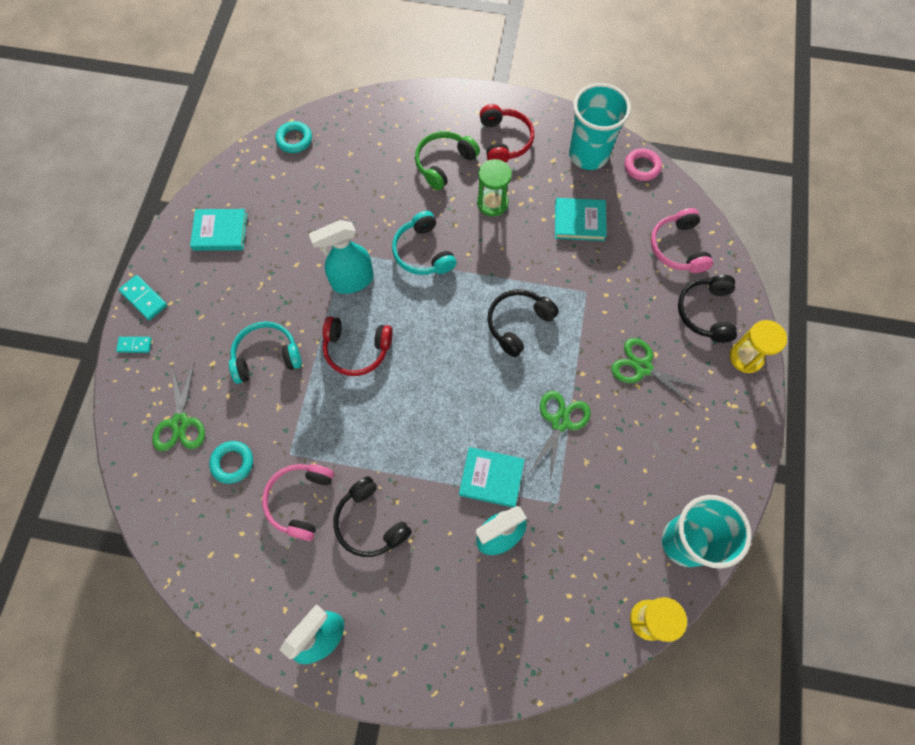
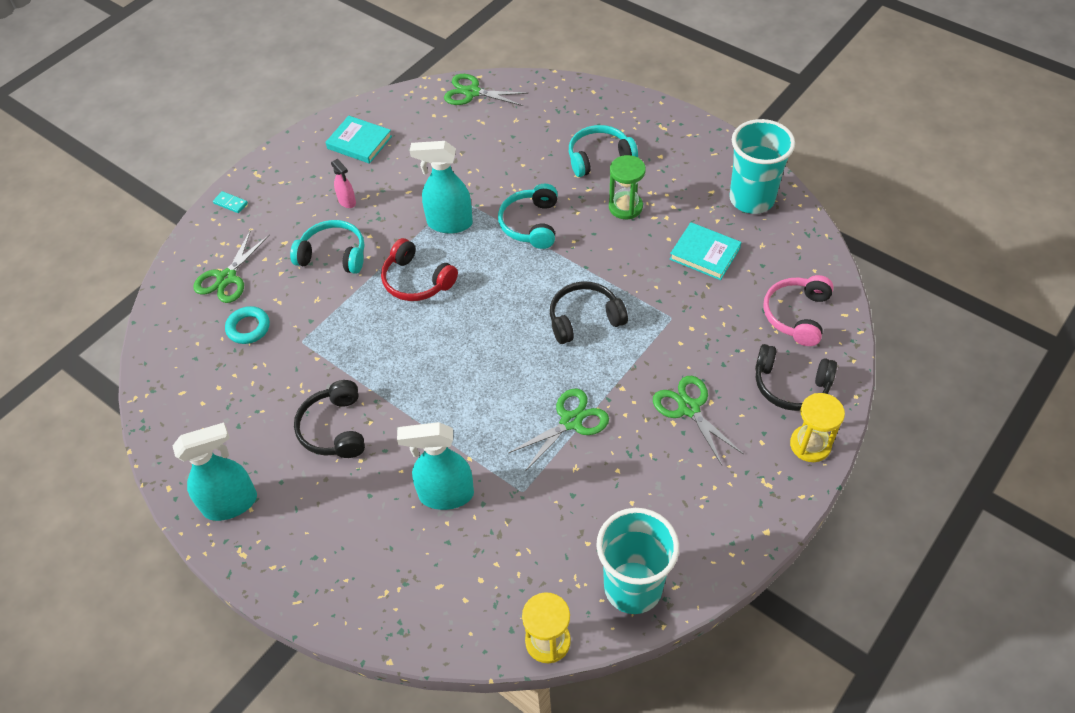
camera: 30 degrees right, 15 degrees down
(144, 298) = (262, 171): turquoise domino -> none
(246, 297) = (347, 201): none -> pink spray bottle
(294, 139) = (472, 92): turquoise ring -> green scissors
(300, 501) = (285, 383): pink headphones -> none
(444, 163) = (599, 158): green headphones -> turquoise headphones
(491, 478) = (471, 441): turquoise book -> none
(504, 141) = (672, 158): red headphones -> none
(642, 167) = (802, 229): pink ring -> none
(706, 312) = (790, 385): black headphones -> black headphones turned 105 degrees counterclockwise

